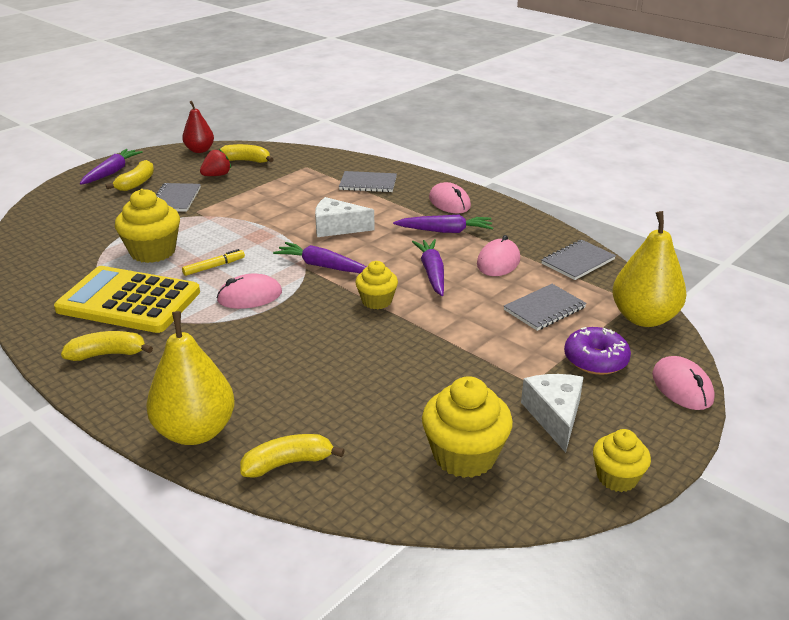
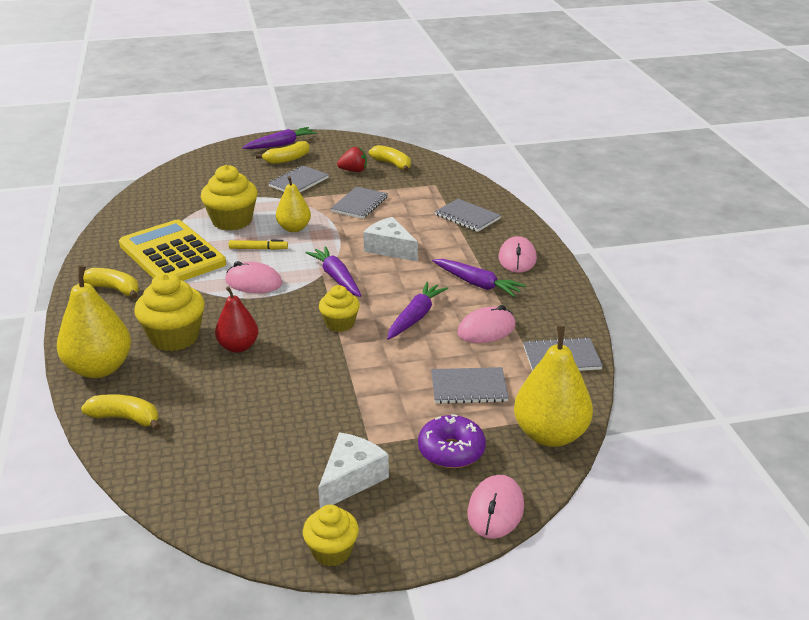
camera: 35 degrees right, 0 degrees up
(199, 150) = (367, 144): red pear -> red pear (238, 347)
(225, 239) = (294, 228): none -> yellow pear
(261, 201) = (360, 204): none -> grey notebook
(464, 456) = (243, 474): yellow cupcake -> yellow cupcake (174, 337)

